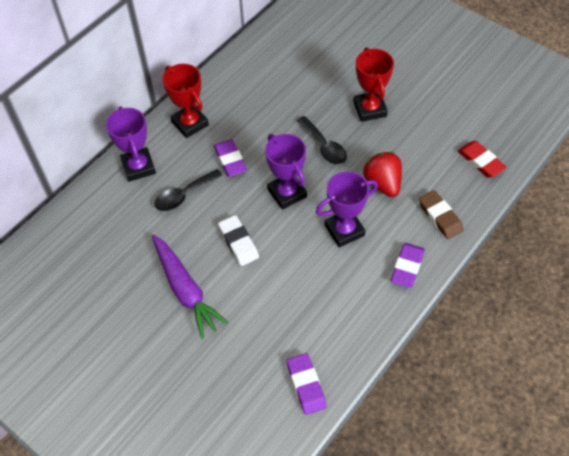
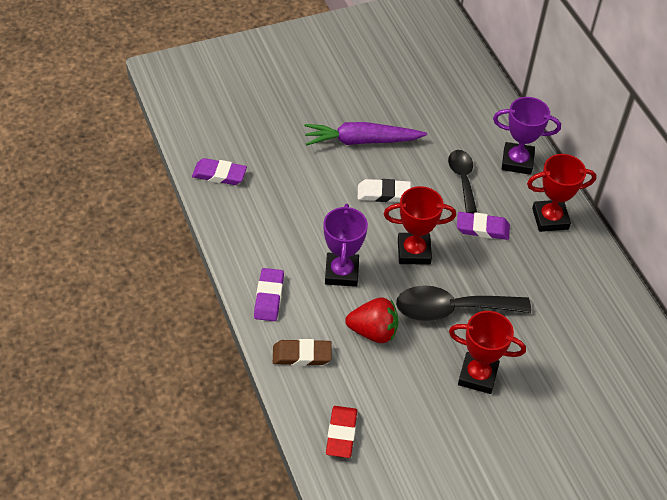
camera: 115 degrees right, 5 degrees down
(287, 193) = (414, 252): purple trophy -> red trophy
(324, 146) = (451, 309): black spoon -> black spoon, size x1.58
(407, 267) = (269, 297): purple eraser -> purple eraser turned 45 degrees clockwise
(480, 161) = (341, 434): red eraser -> red eraser turned 75 degrees counterclockwise

